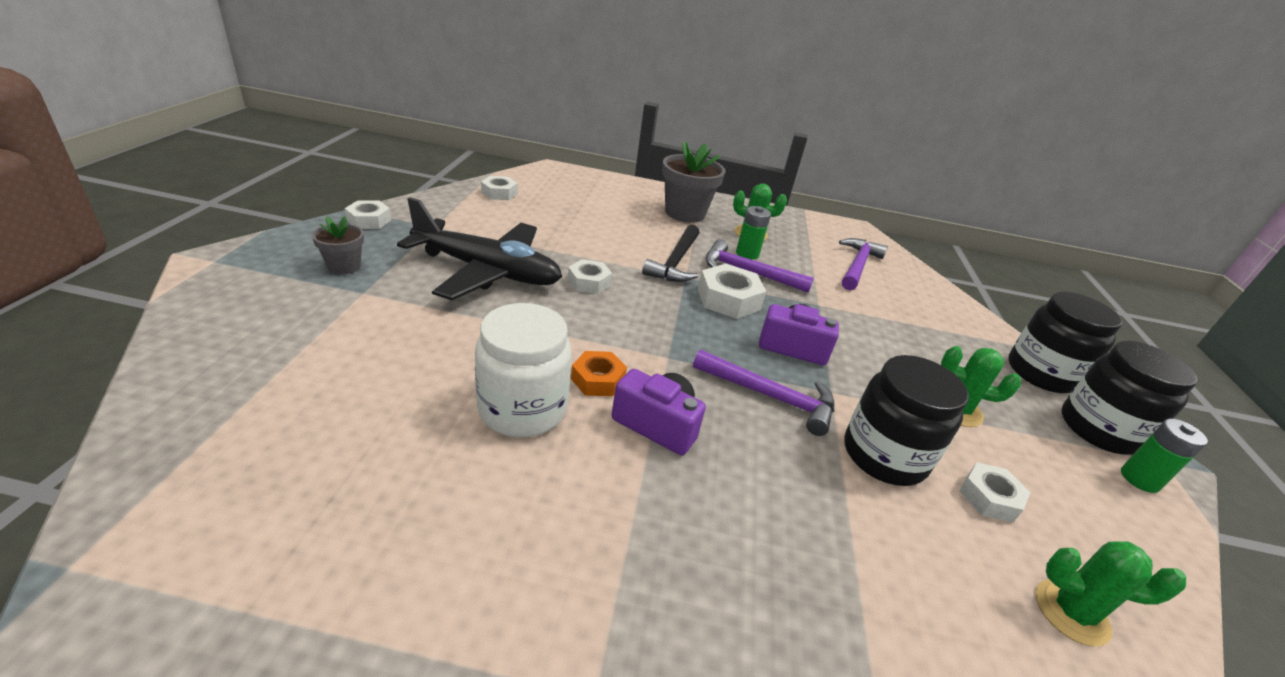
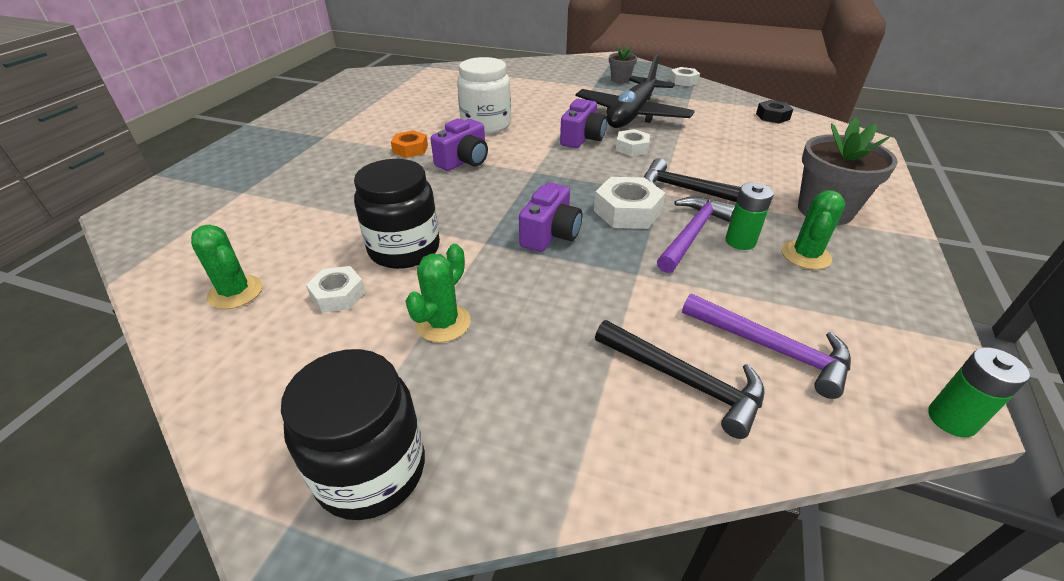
camera: 105 degrees right, 5 degrees up
(499, 193) = (772, 116): white nut -> black nut
(566, 315) = (582, 138): none -> purple camera
(598, 379) = (509, 145): orange nut -> orange nut (410, 149)
(770, 397) = (483, 208): purple hammer -> none
(910, 299) = (684, 381): none -> black hammer
(1041, 373) = (496, 473): black jar -> none
(1071, 612) = (235, 292): green cactus -> green cactus turned 75 degrees counterclockwise
(1139, 479) = (287, 454): green battery -> green battery (951, 419)

